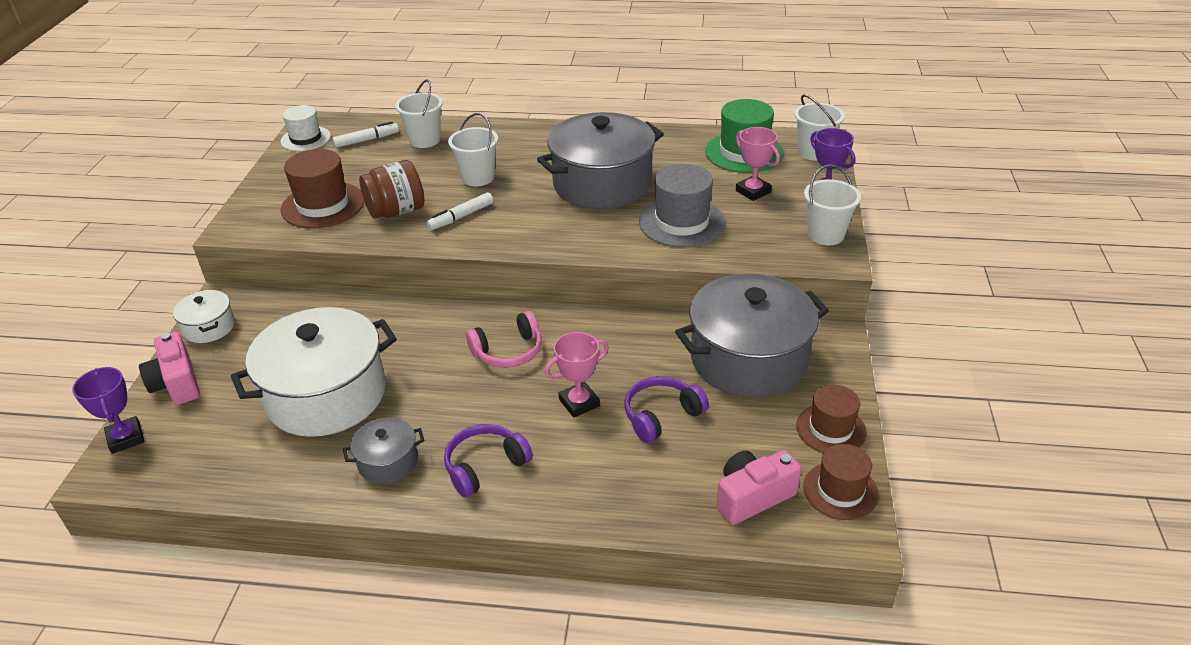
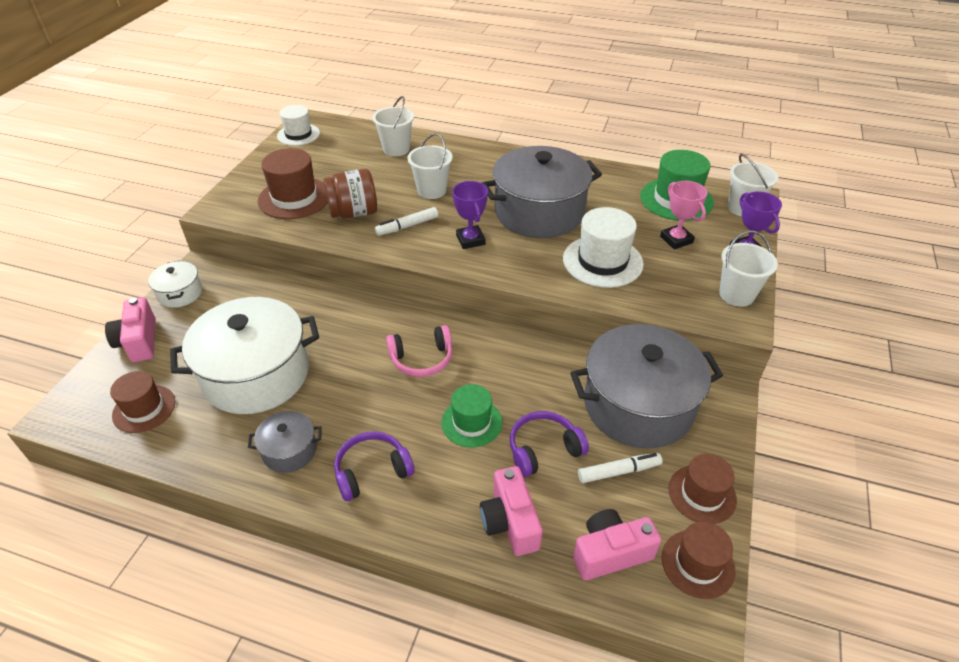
camera: 10 degrees right, 5 degrees up
(126, 438) = (83, 386): purple trophy -> purple trophy (470, 240)
(206, 449) = (144, 409): none -> brown hat
(367, 140) = (348, 142): white marker -> white marker (619, 471)
(579, 403) = (471, 422): pink trophy -> green hat
(644, 487) = (510, 522): none -> pink camera
(682, 222) = (602, 261): grey hat -> white hat

